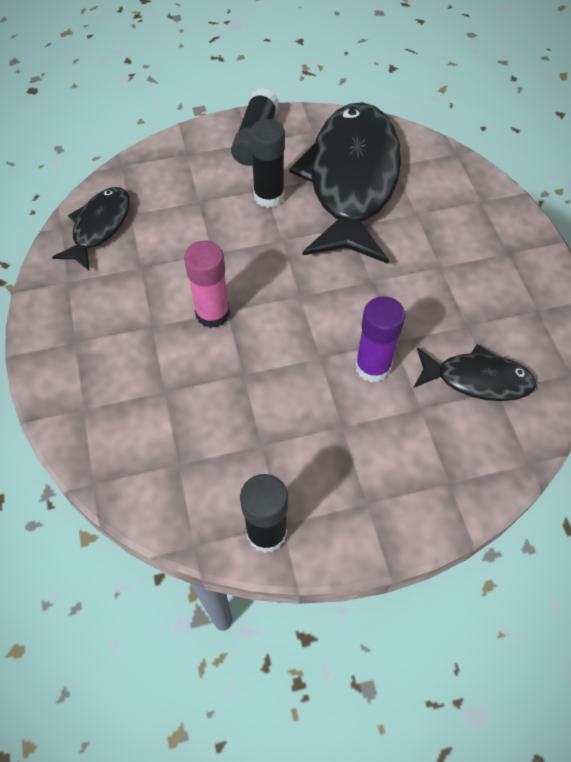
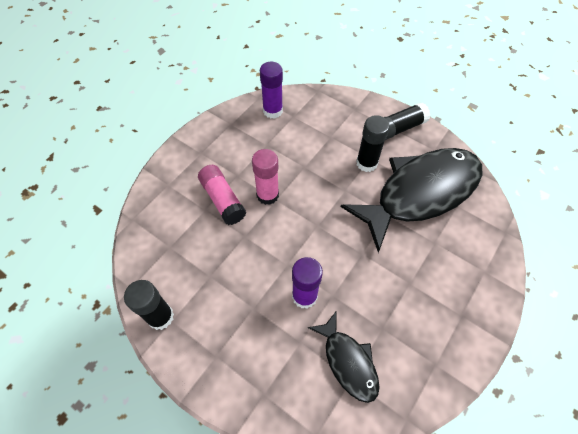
camera: 50 degrees right, 0 degrees up
(99, 227) = (272, 111): black fish -> purple glue stick
(171, 363) = (222, 200): none -> pink glue stick

